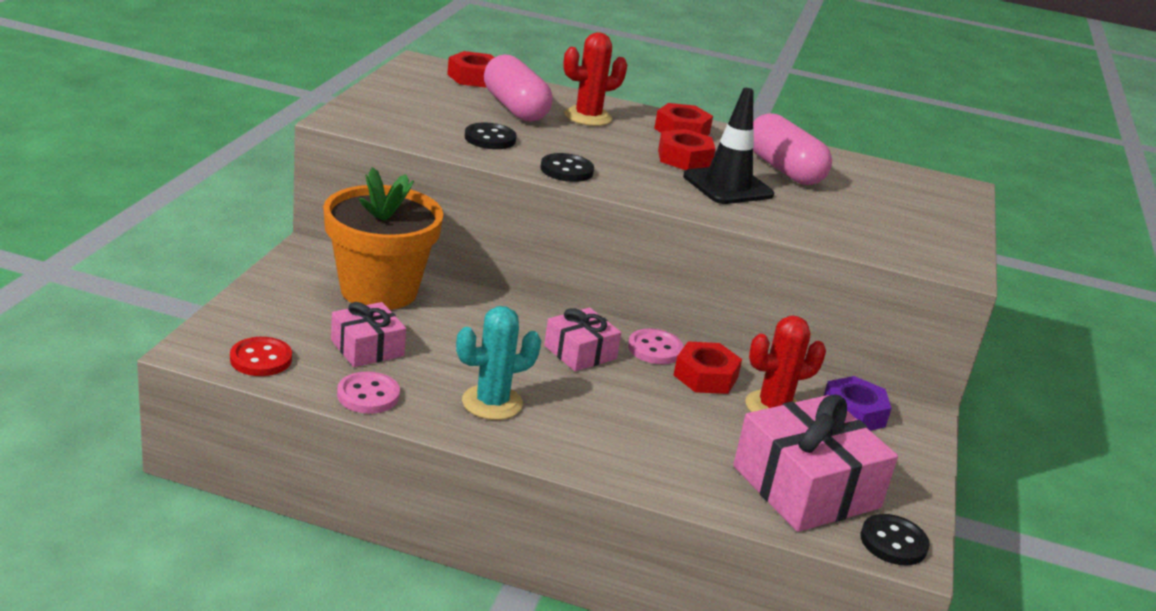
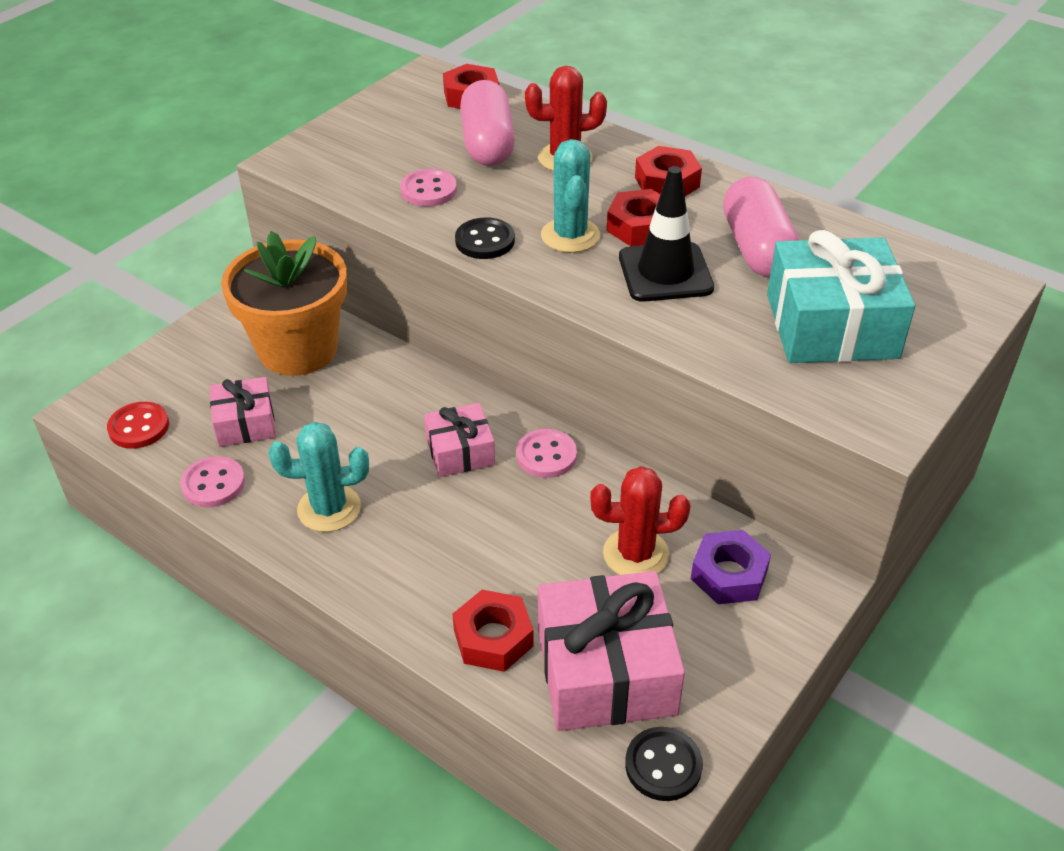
camera: 25 degrees right, 15 degrees up
(490, 138) = (428, 190): black button -> pink button
(634, 165) = (570, 236): none -> turquoise cactus
(705, 376) = (581, 500): red nut -> red nut (493, 638)
(874, 213) = (831, 326): none -> turquoise gift

